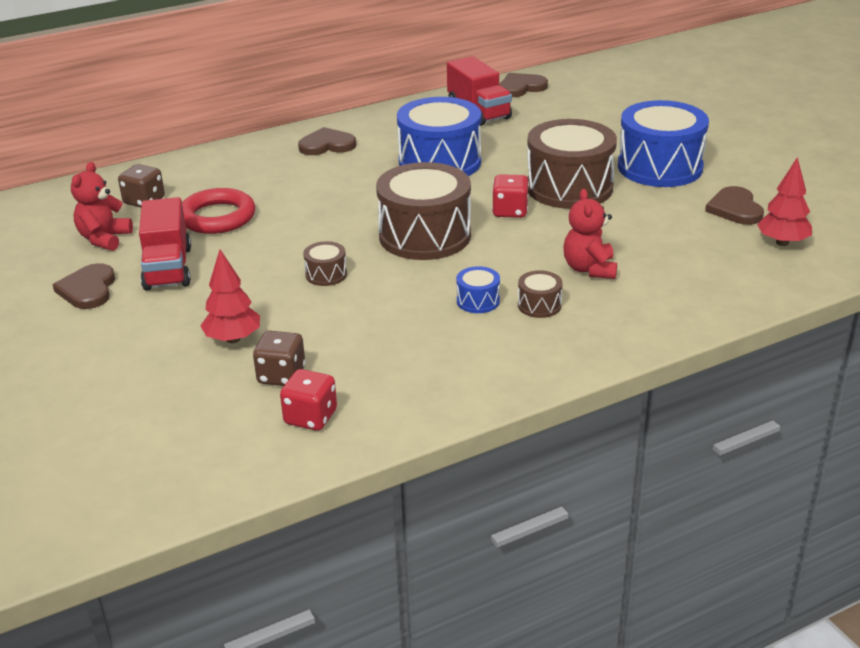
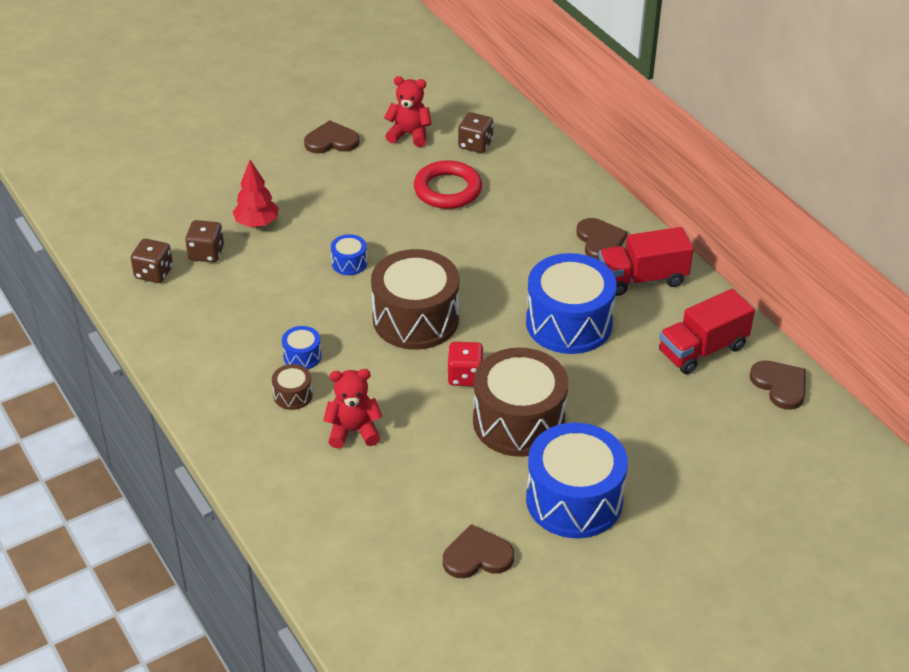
camera: 85 degrees right, 10 degrees up
(168, 268) = (362, 175): red truck -> red truck (642, 279)
(310, 417) = (154, 273): red dice -> brown dice
(326, 274) = (349, 263): brown drum -> blue drum
(782, 242) = (403, 587): red tree -> none

